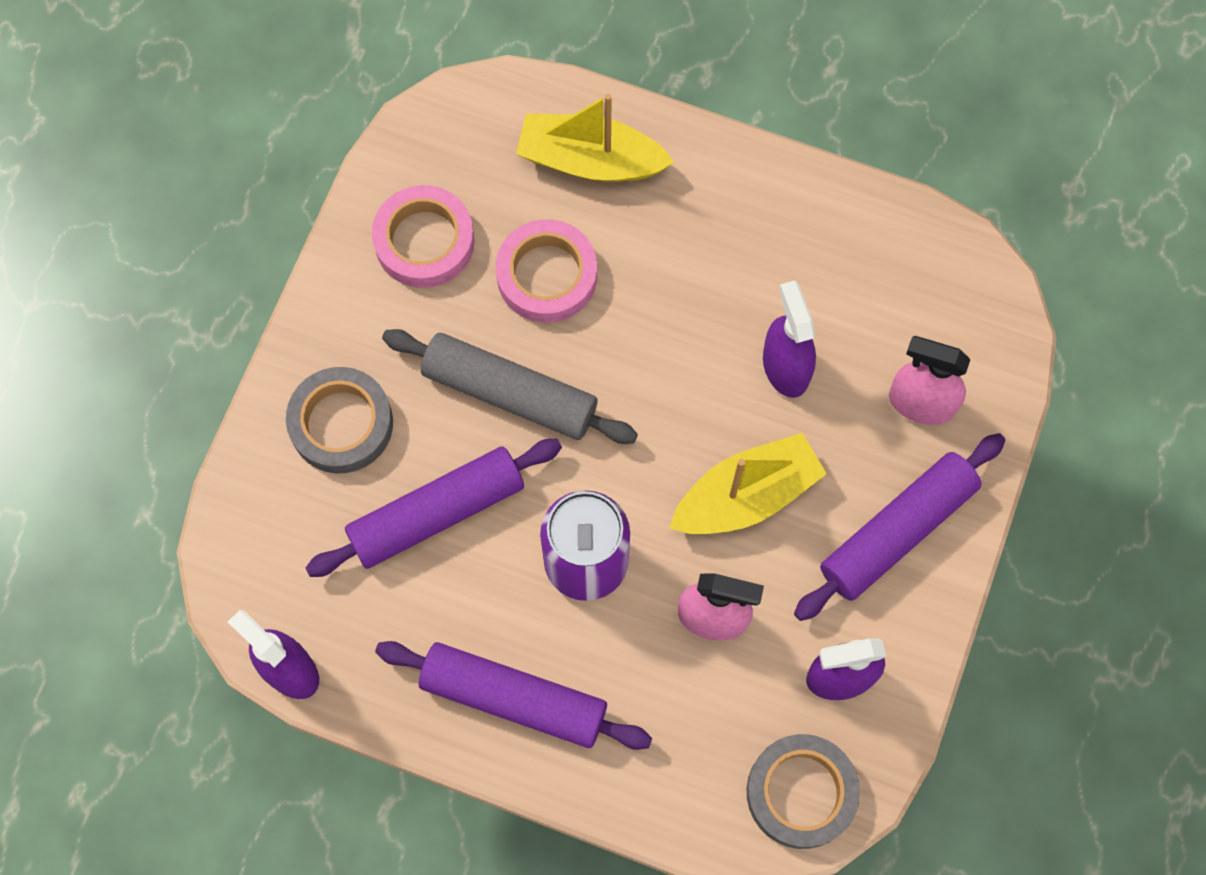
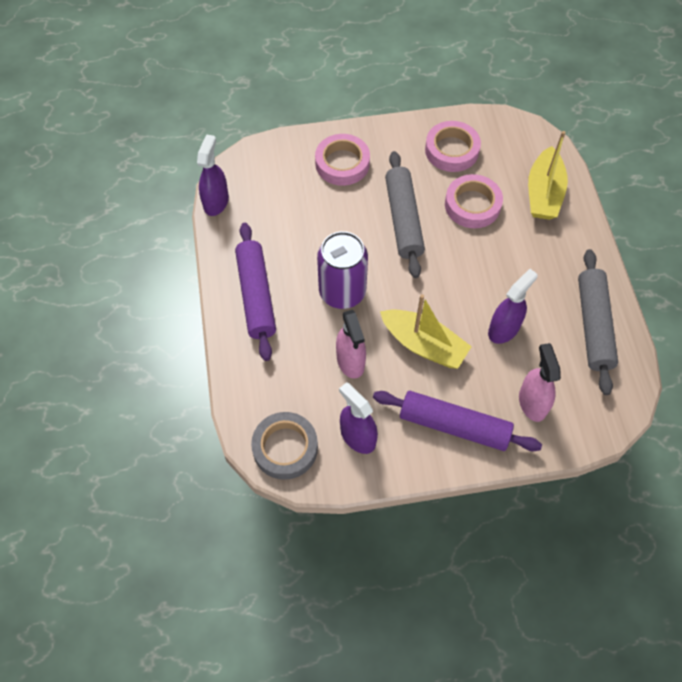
camera: 60 degrees right, 10 degrees down
(341, 424) = (342, 163): grey tape -> pink tape
(437, 513) = (325, 220): purple rolling pin -> none
(590, 160) = (543, 193): yellow boat -> yellow boat turned 150 degrees counterclockwise
(850, 242) = (593, 325): none -> grey rolling pin

